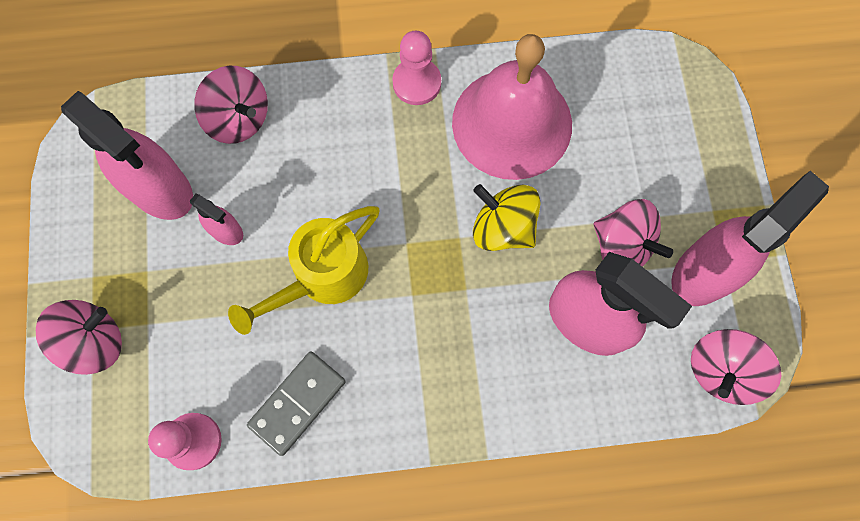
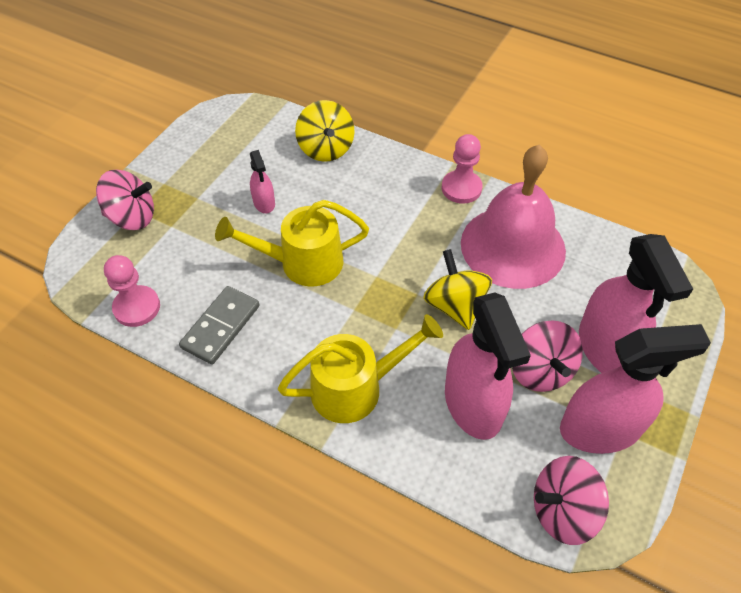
camera: 35 degrees right, 20 degrees down
(160, 189) = (244, 160): pink spray bottle -> pink spray bottle (606, 349)
(239, 118) = (326, 149): pink spinning top -> yellow spinning top
(297, 403) = (221, 326): grey domino -> grey domino turned 45 degrees counterclockwise
(475, 376) = (357, 387): none -> yellow watering can

